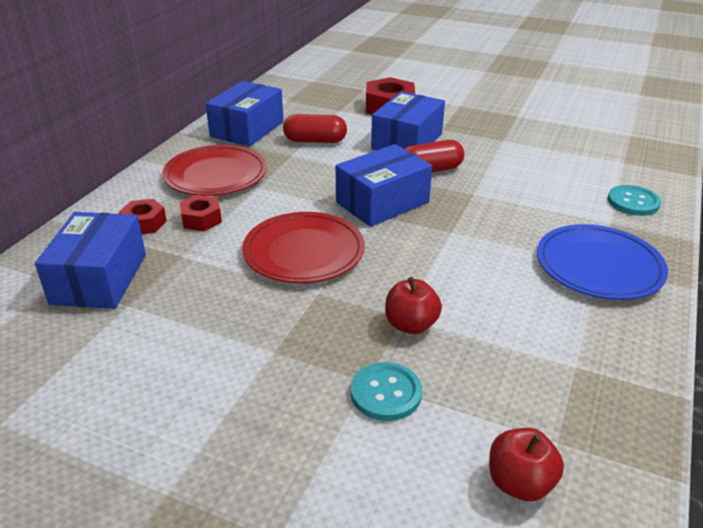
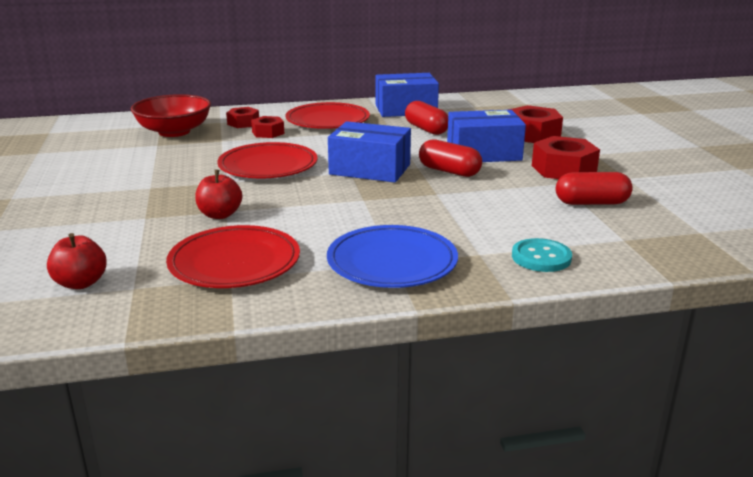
camera: 55 degrees right, 10 degrees down
(99, 278) = (174, 132): blue box -> red bowl
(386, 393) = (137, 225): turquoise button -> none
(477, 128) = (563, 169): none -> red nut
(540, 352) = (234, 262): none -> red plate
(552, 145) = (591, 203): none -> red capsule

